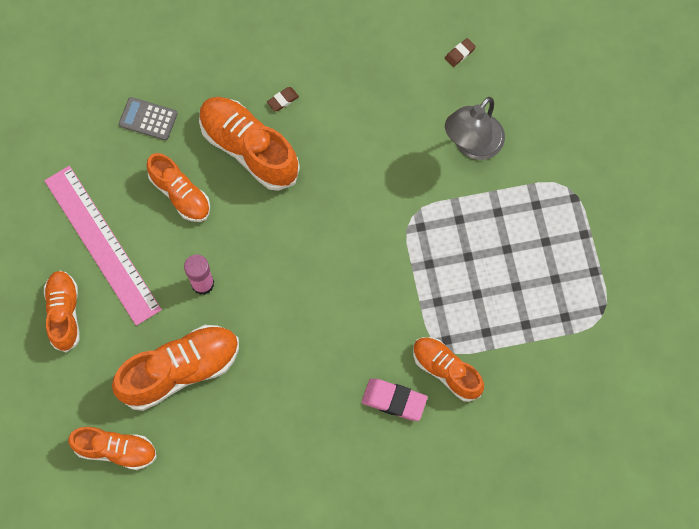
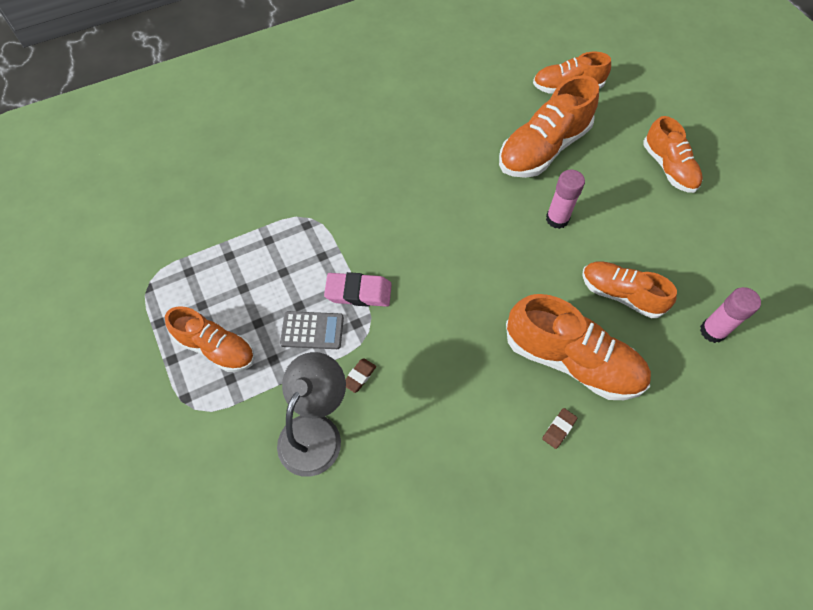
camera: 165 degrees right, 10 degrees down
(102, 244) = (670, 230): pink ruler -> none
(120, 143) = (712, 331): none -> pink glue stick
(148, 119) = (699, 366): grey calculator -> grey calculator (312, 330)
(394, 400) = (345, 167): pink eraser -> pink eraser (358, 292)
(446, 371) = (301, 200): orange shoe -> orange shoe (216, 348)
(460, 54) = (355, 558): brown eraser -> brown eraser (359, 376)

